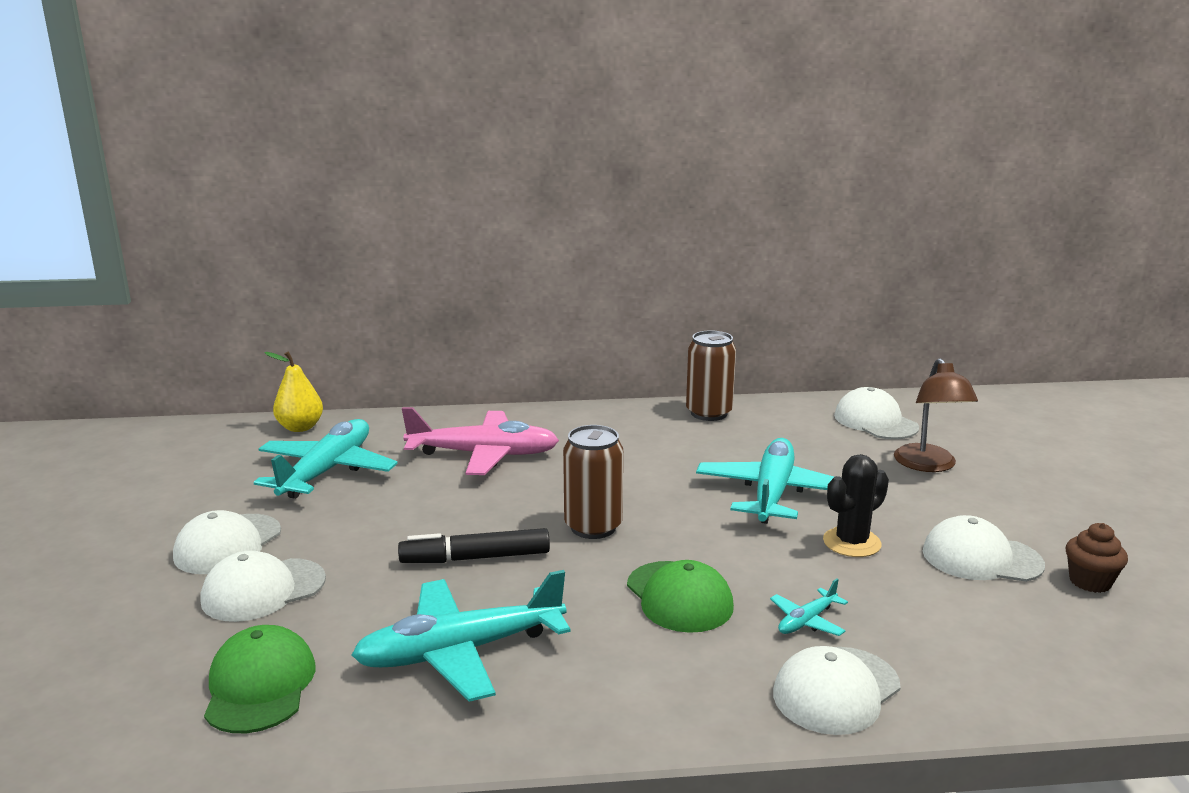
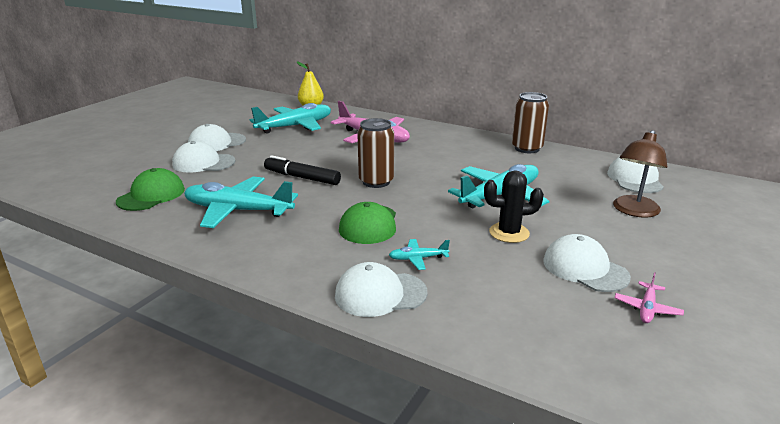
camera: 35 degrees right, 5 degrees up
(1090, 582) = (647, 308): brown cupcake -> pink plane

